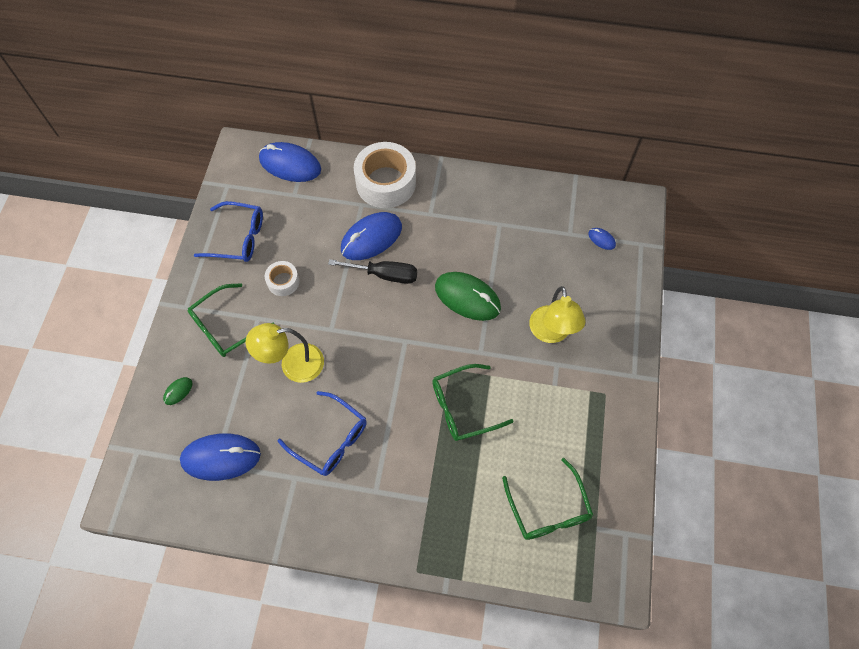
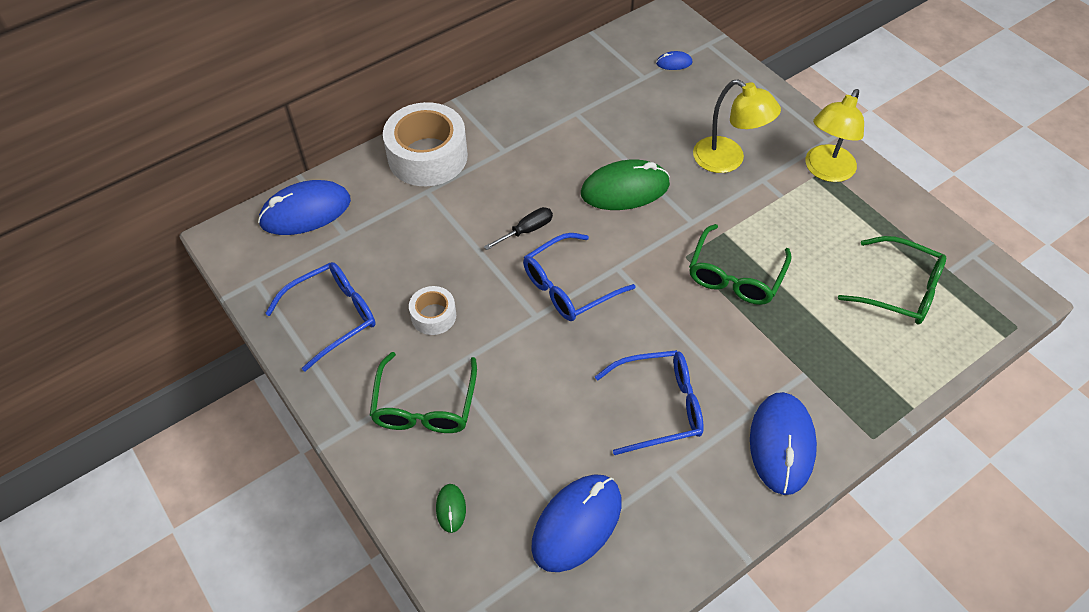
camera: 45 degrees left, 10 degrees down
(293, 364) = (539, 377): yellow lamp -> yellow lamp (825, 171)
(367, 328) = (569, 286): none -> blue glasses
(371, 238) = (474, 211): blue mouse -> blue mouse (782, 444)
(384, 275) = (526, 231): black screwdriver -> black screwdriver, size x0.66

